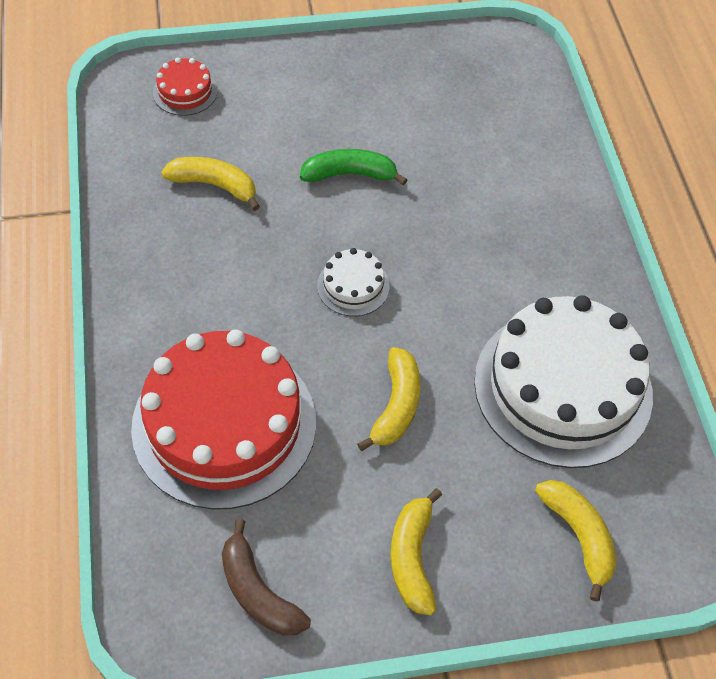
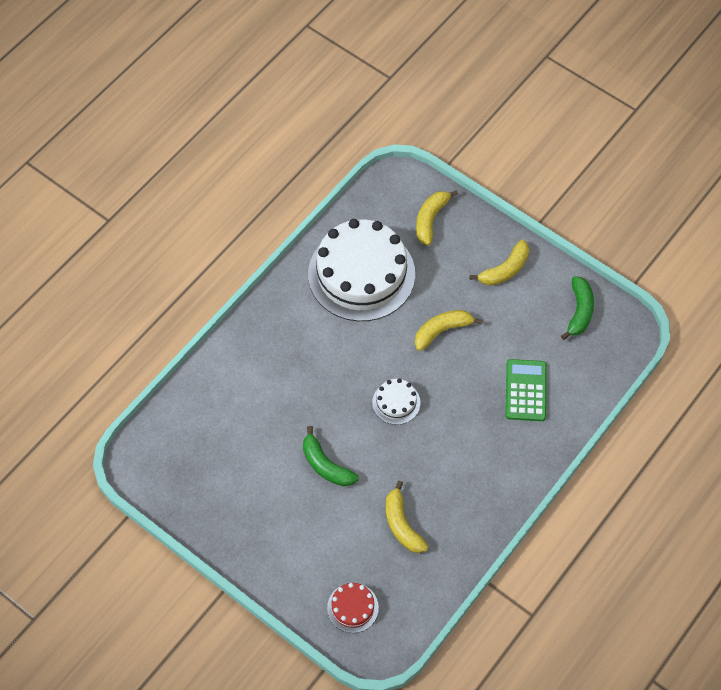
camera: 130 degrees left, 5 degrees up
(224, 424) = (525, 390): red cake -> green calculator
(258, 592) = (579, 311): brown banana -> green banana

